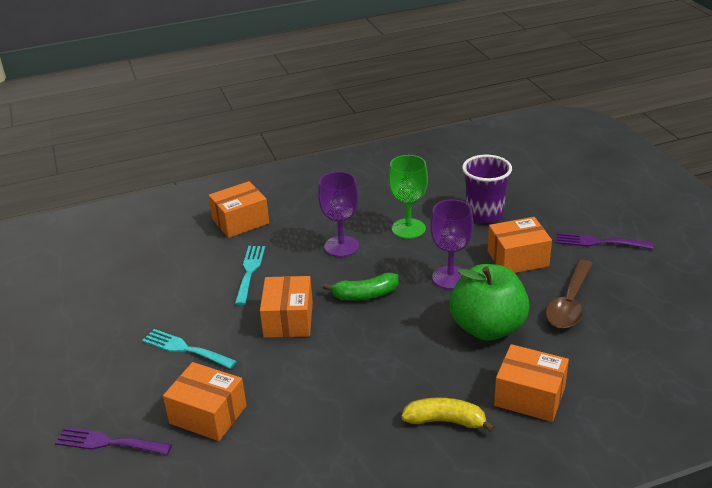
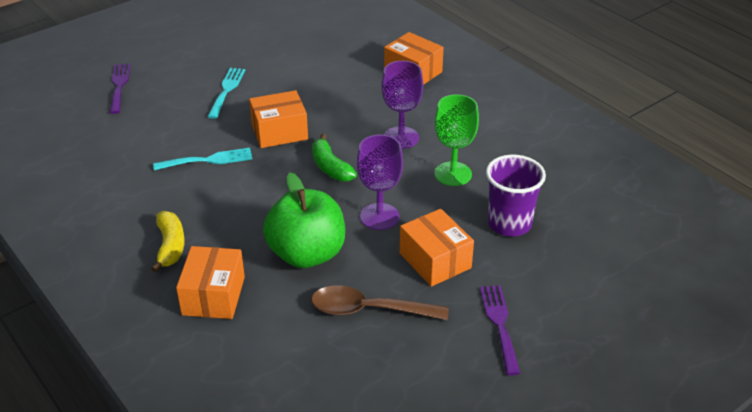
camera: 70 degrees right, 5 degrees up
(208, 414) = (155, 120): orange box -> none
(249, 272) = (339, 95): turquoise fork -> turquoise fork (208, 160)

